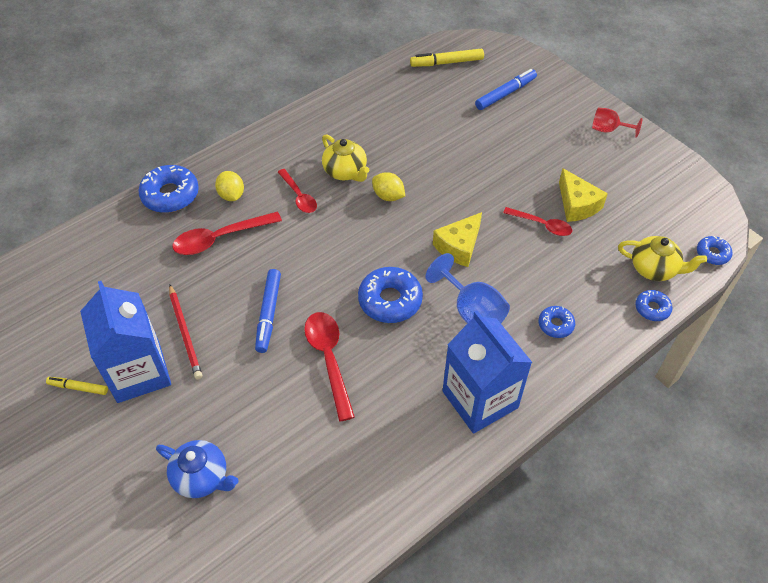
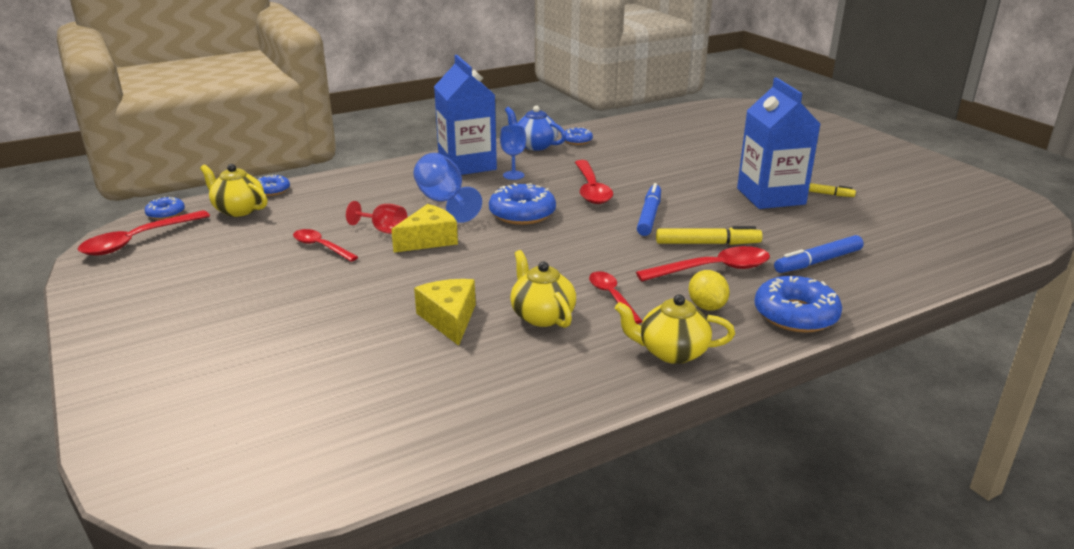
camera: 170 degrees left, 25 degrees down
(185, 333) = (733, 212): red pencil -> none
(201, 477) = (697, 154): blue teapot -> blue teapot (535, 146)
(259, 151) = (671, 352): none -> yellow teapot
(388, 196) = (491, 286): yellow lemon -> none
(419, 380) = (513, 175): none -> blue goblet
(447, 63) = (287, 463): yellow marker -> yellow marker (707, 243)
(505, 94) = (227, 392): blue marker -> blue marker (818, 262)
(555, 325) = (371, 189): blue donut -> blue donut (577, 141)
(577, 205) = (262, 258): yellow cheese -> yellow cheese (449, 319)
(608, 130) = (126, 325): red goblet -> red goblet (384, 230)
(694, 213) = (138, 240): none -> red spoon

